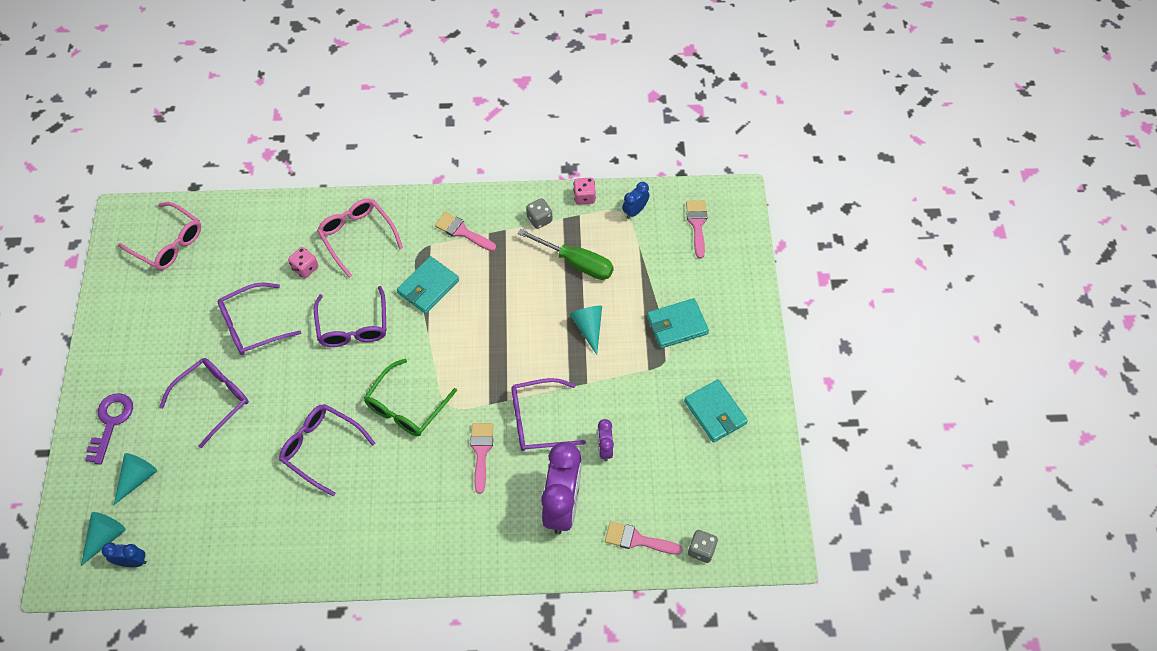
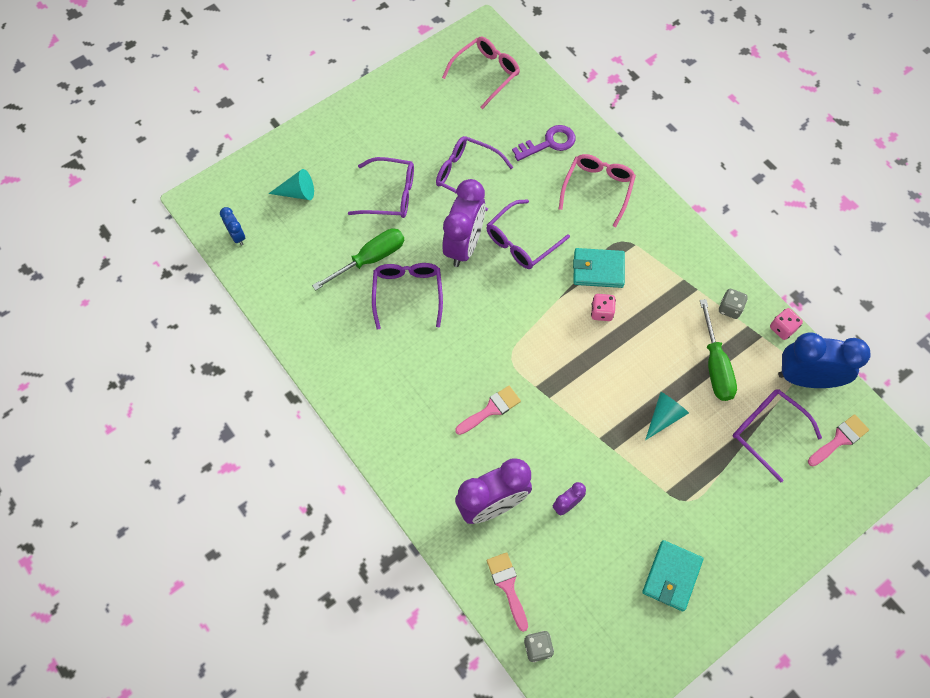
camera: 55 degrees right, 5 degrees up
(105, 537) = (242, 206): turquoise cone -> none
(111, 422) = (325, 145): purple key -> purple key (549, 143)
(168, 243) = (486, 73): pink glasses -> pink glasses turned 135 degrees counterclockwise
(261, 458) = (370, 259): none -> green screwdriver
(305, 268) = (541, 174): pink dice -> pink dice (601, 312)
(317, 373) = (464, 245): none -> purple clock
(406, 407) = (485, 327): green glasses -> none
(462, 232) = (667, 259): pink brush -> none
(538, 420) = (550, 434): purple glasses -> purple glasses (767, 431)
(635, 211) = (806, 378): blue clock -> blue clock, size x2.14
(677, 325) = (727, 488): turquoise wallet -> none

